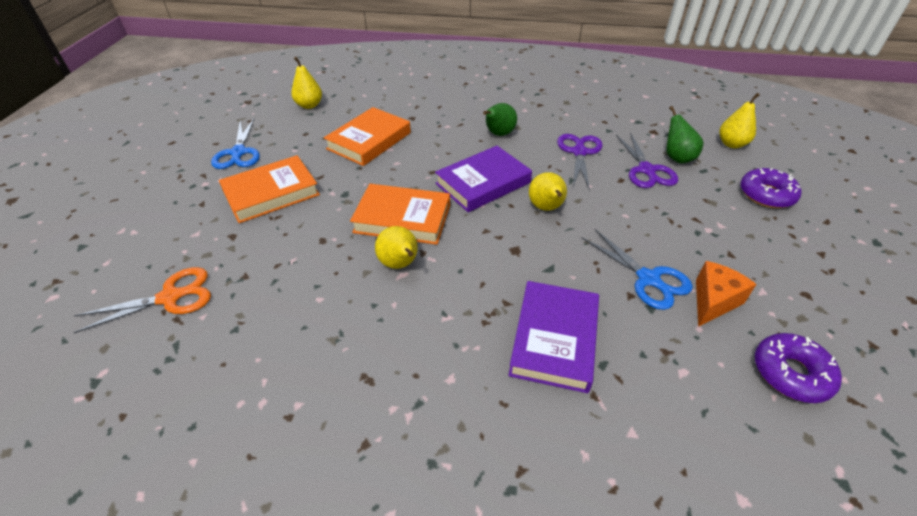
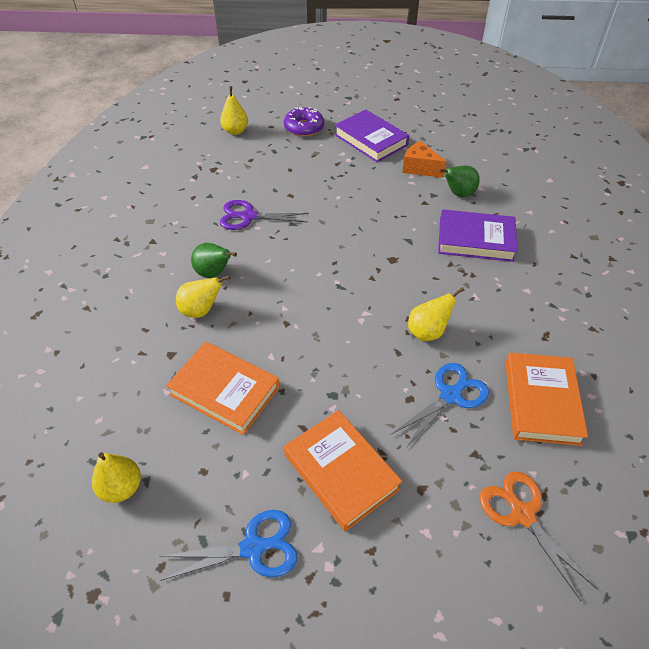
camera: 95 degrees left, 5 degrees up
(402, 218) = (366, 338): orange book -> orange book (541, 402)
(483, 183) = (303, 282): purple book -> purple book (371, 140)
(546, 208) = (336, 240): yellow pear -> yellow pear (201, 310)
(647, 171) = (276, 179): purple scissors -> none
(649, 279) = (407, 192): blue scissors -> blue scissors (451, 395)
(677, 158) = (256, 161): green pear -> green pear (458, 194)
(791, 373) = (466, 150): purple donut -> none

